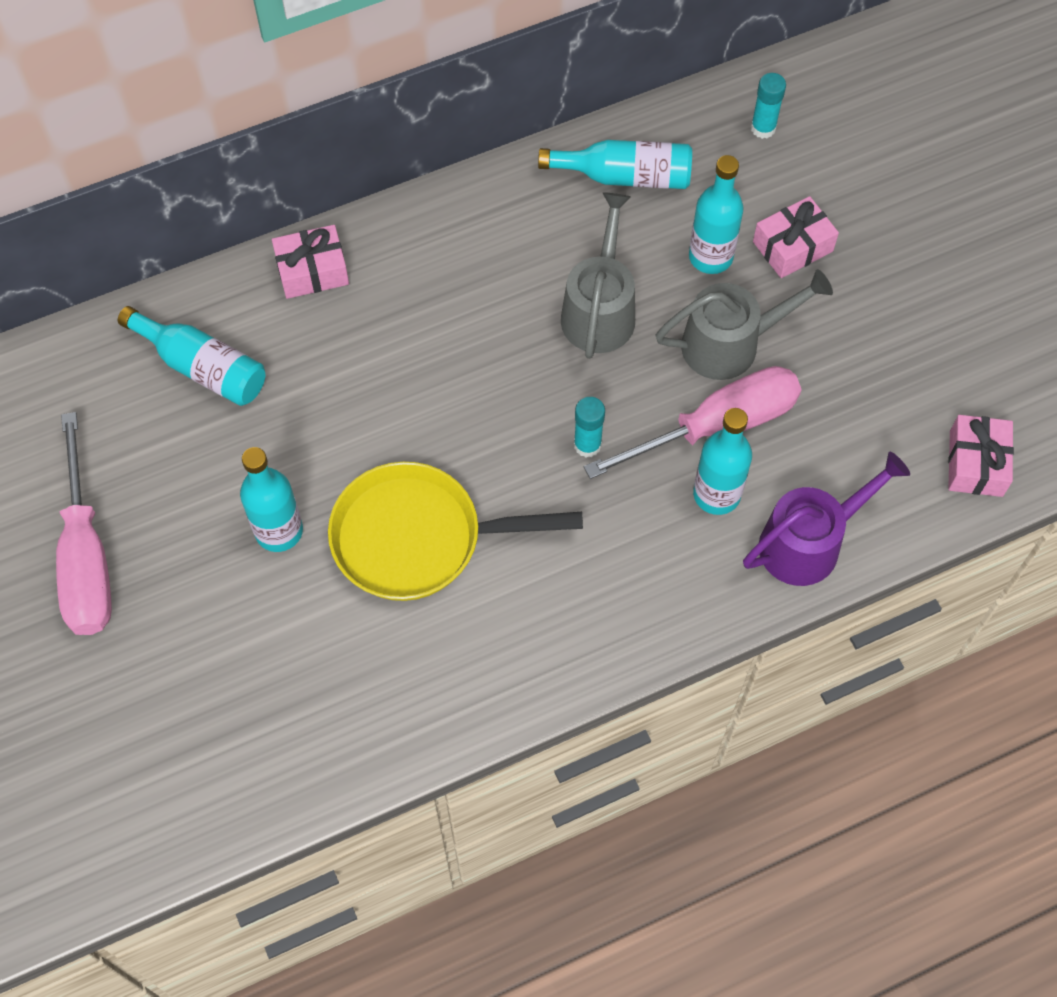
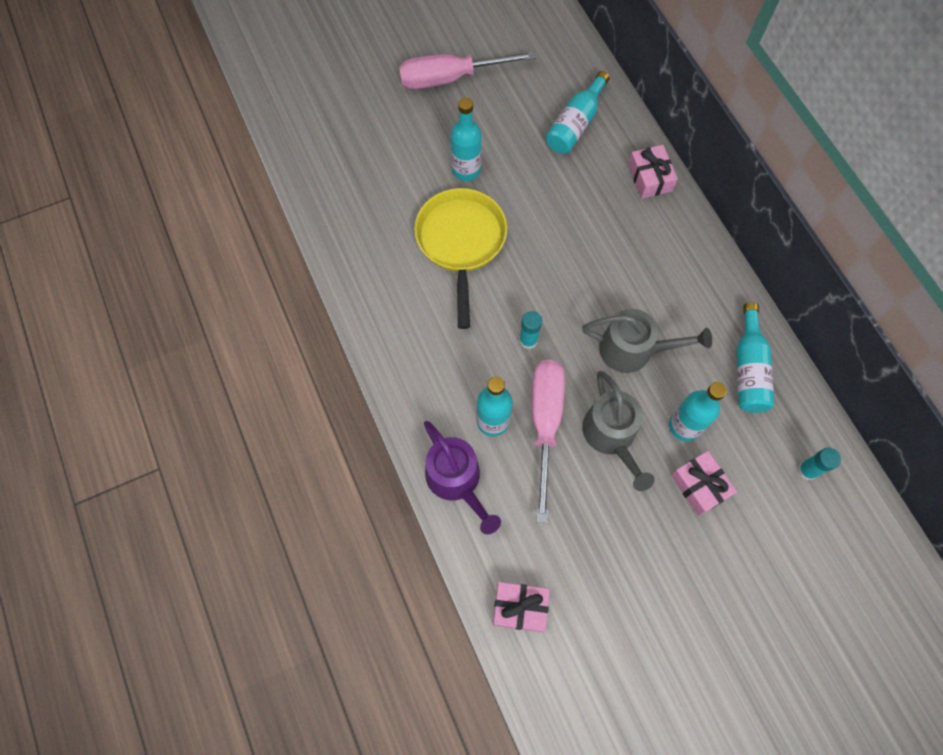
camera: 90 degrees right, 5 degrees up
(716, 426) = (545, 423): pink screwdriver -> pink screwdriver turned 150 degrees counterclockwise

